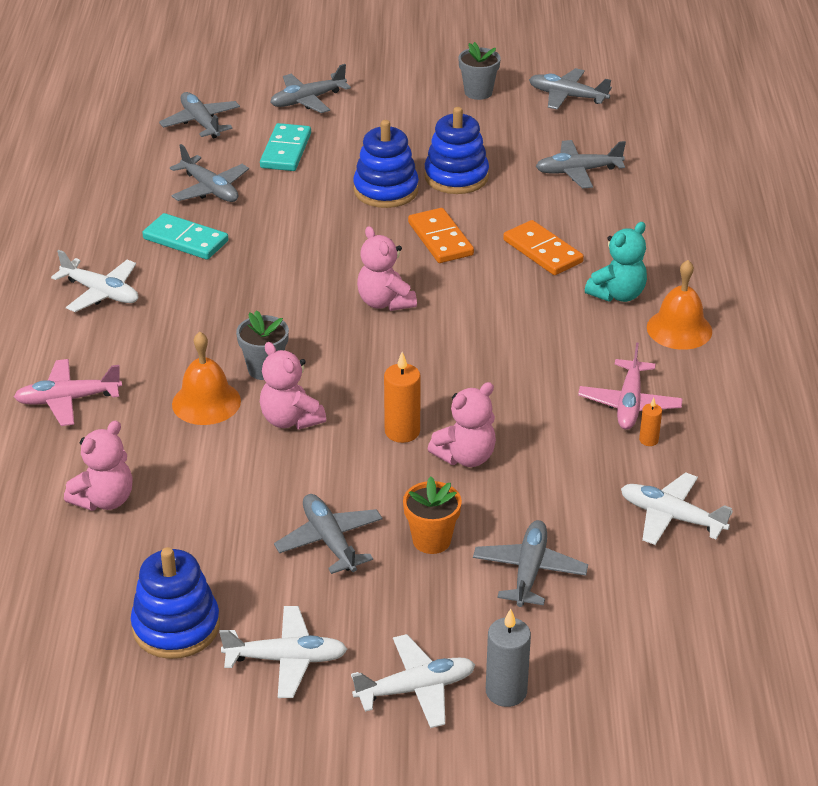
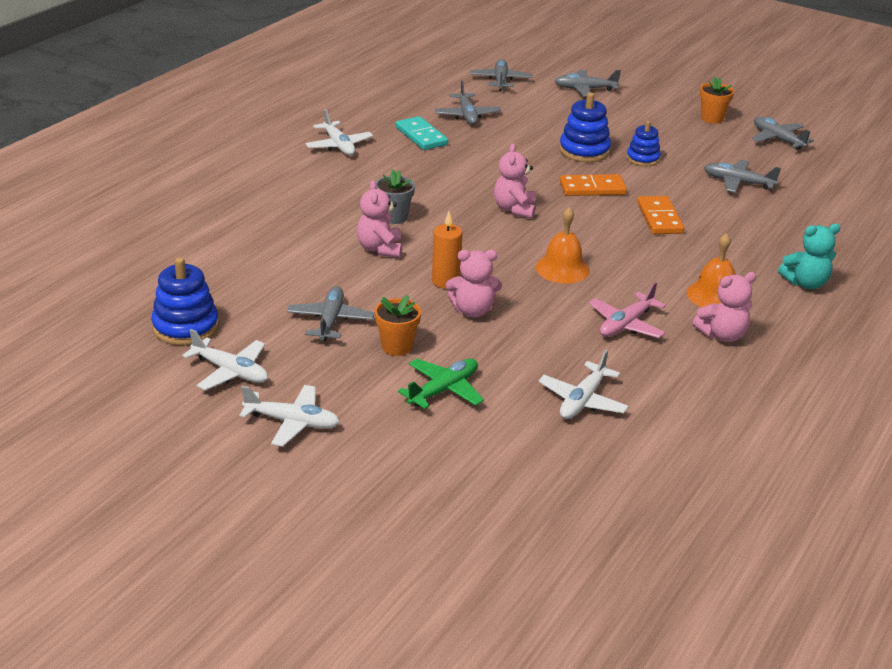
camera: 30 degrees right, 5 degrees down
(68, 400) = (257, 191): pink plane -> none
(104, 500) = (220, 248): pink teddy bear -> pink teddy bear (722, 335)
(206, 402) = (338, 221): orange bell -> orange bell (562, 269)
(286, 151) = (539, 111): turquoise domino -> none
(440, 239) = (592, 188): orange domino -> orange domino turned 75 degrees clockwise
(456, 177) = (643, 159): blue stacking toy -> blue stacking toy, size x0.65
(478, 92) = (712, 118): grey flower pot -> orange flower pot
(506, 691) = (349, 450): grey candle -> none
(529, 571) = (444, 390): grey plane -> green plane
(617, 294) = (689, 260): turquoise teddy bear -> turquoise teddy bear (805, 283)
(648, 440) = (616, 350): orange candle -> none
(671, 517) = (582, 400): white plane -> white plane turned 120 degrees counterclockwise

